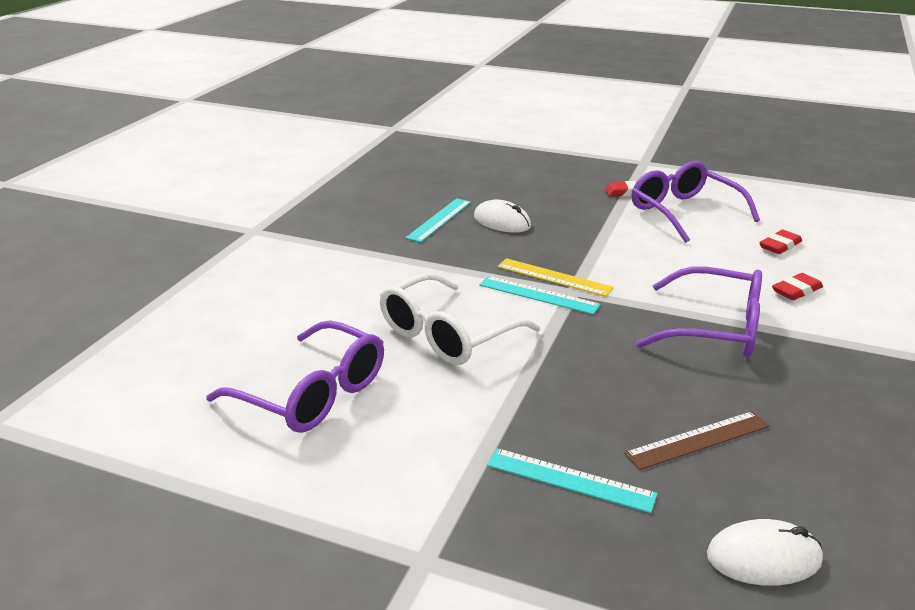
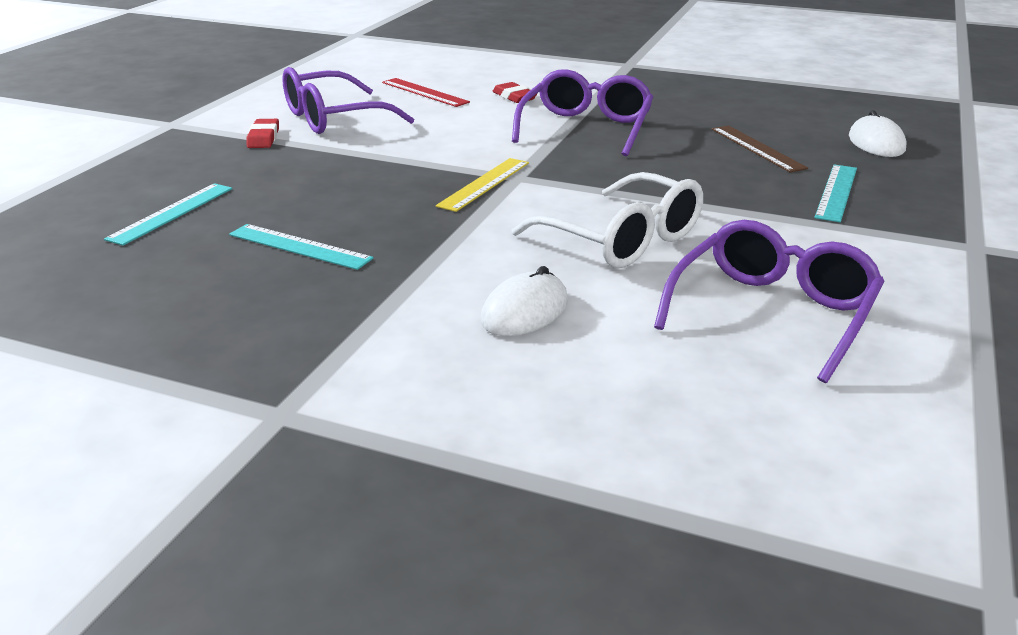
camera: 90 degrees left, 0 degrees up
(502, 221) = (322, 206): white mouse -> white mouse (524, 311)
(538, 295) = (526, 193): turquoise ruler -> turquoise ruler (171, 213)
(779, 245) = (424, 92): red eraser -> red ruler

